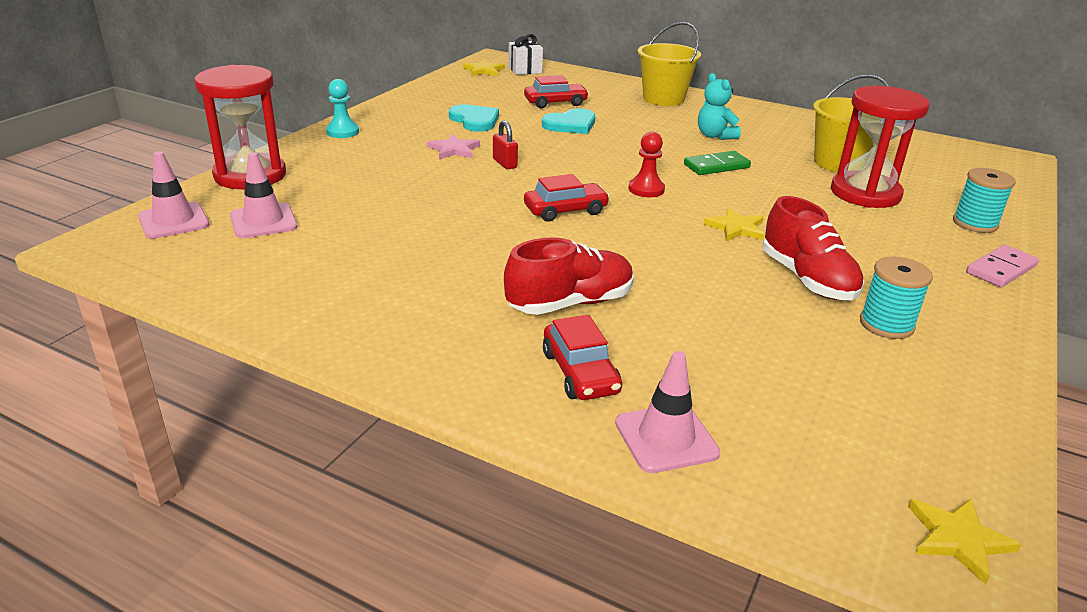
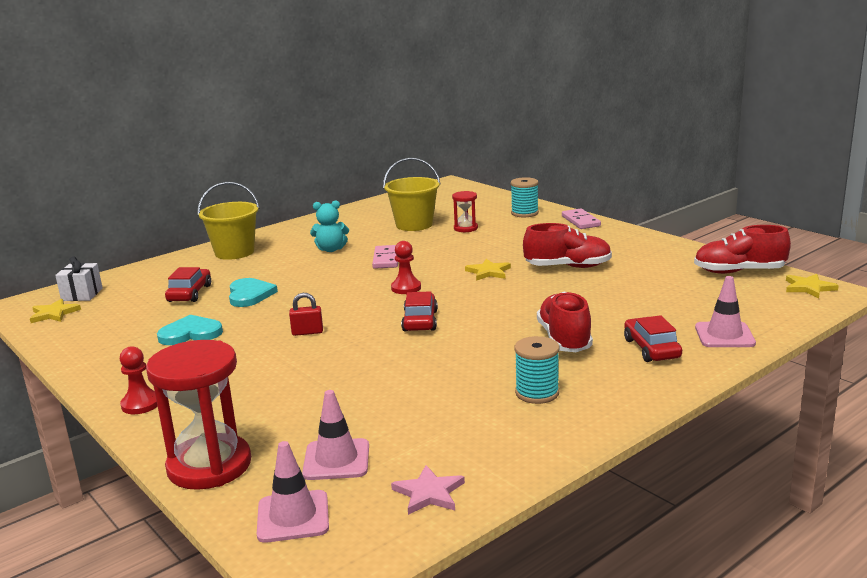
camera: 65 degrees left, 10 degrees down
(342, 132) = (141, 404): turquoise pawn -> red pawn
(454, 149) = (253, 351): pink star -> pink star (429, 493)
(580, 372) = (651, 349): red car -> red car turned 105 degrees counterclockwise
(716, 166) = (386, 259): green domino -> pink domino
(865, 193) = (465, 228): red hourglass -> red hourglass, size x0.50
(886, 324) = (627, 259): turquoise spool -> turquoise spool (537, 393)
(952, 444) = (739, 272): none -> red shoe

